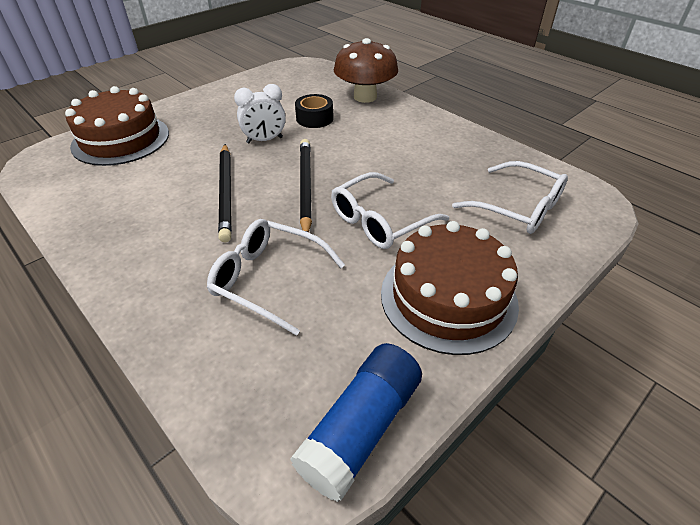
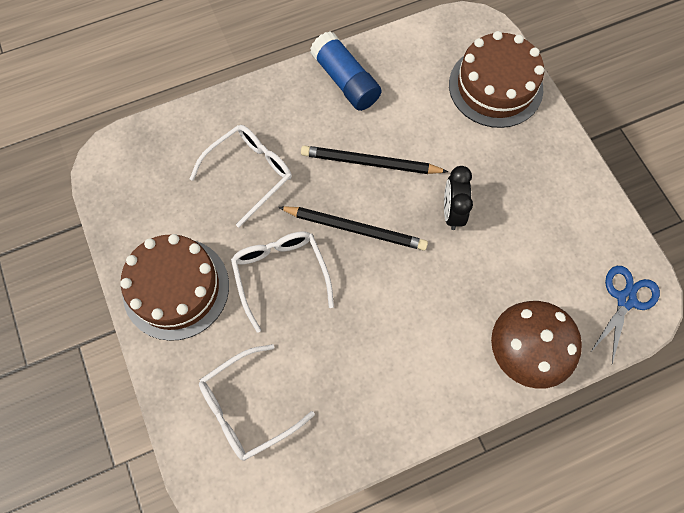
camera: 110 degrees right, 25 degrees up
(264, 140) = (452, 212): white clock -> black clock
(304, 71) = (625, 300): none -> blue scissors
(314, 118) = (485, 274): black tape -> none
(361, 428) = (112, 195): blue glue stick -> blue glue stick (345, 81)

